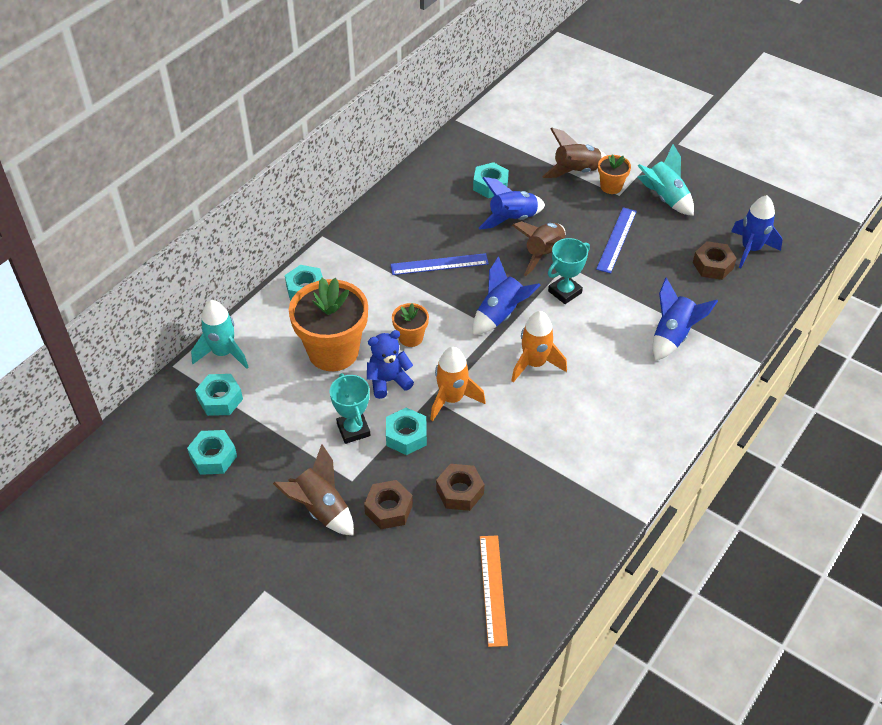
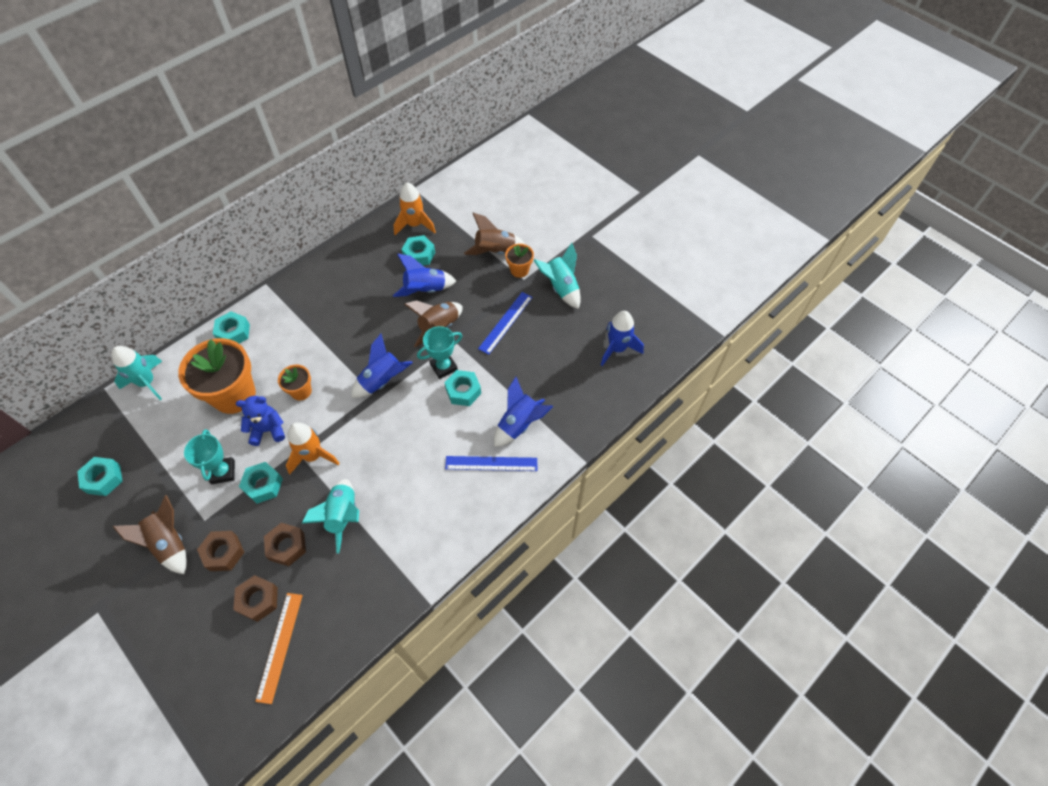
camera: 10 degrees right, 10 degrees up
(220, 399) = (129, 425): turquoise nut -> turquoise nut (463, 391)
(439, 264) = (350, 325): blue ruler -> blue ruler (491, 463)
(511, 452) = (343, 516): none -> turquoise rocket
(534, 364) = (393, 433): orange rocket -> orange rocket (415, 225)
(713, 265) = (579, 360): brown nut -> brown nut (258, 600)

